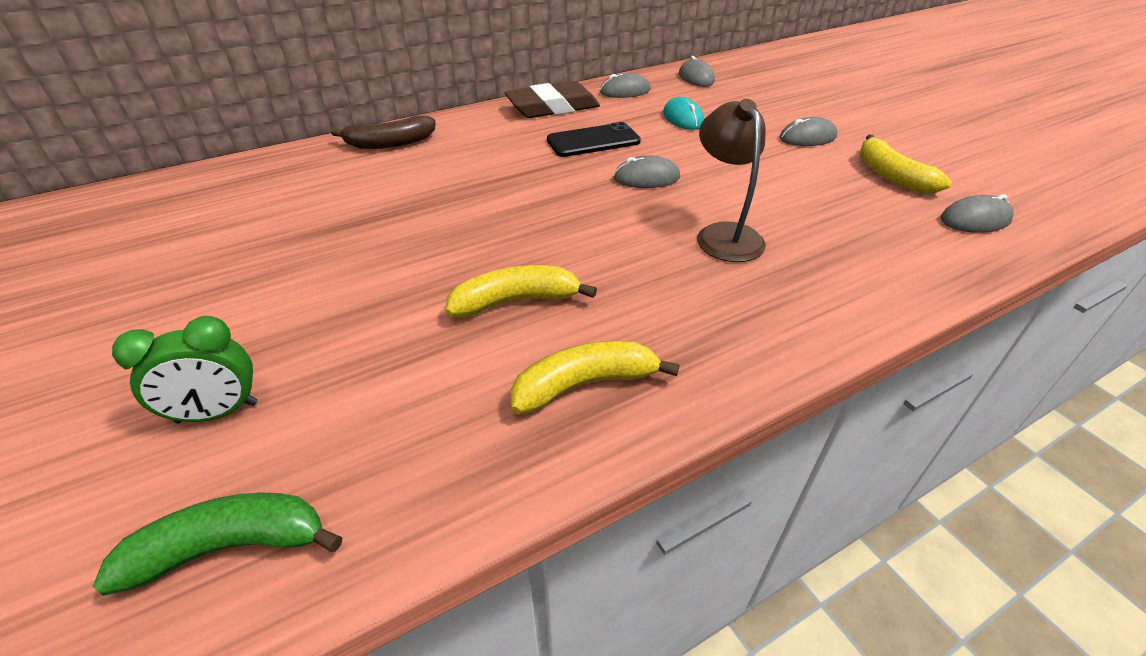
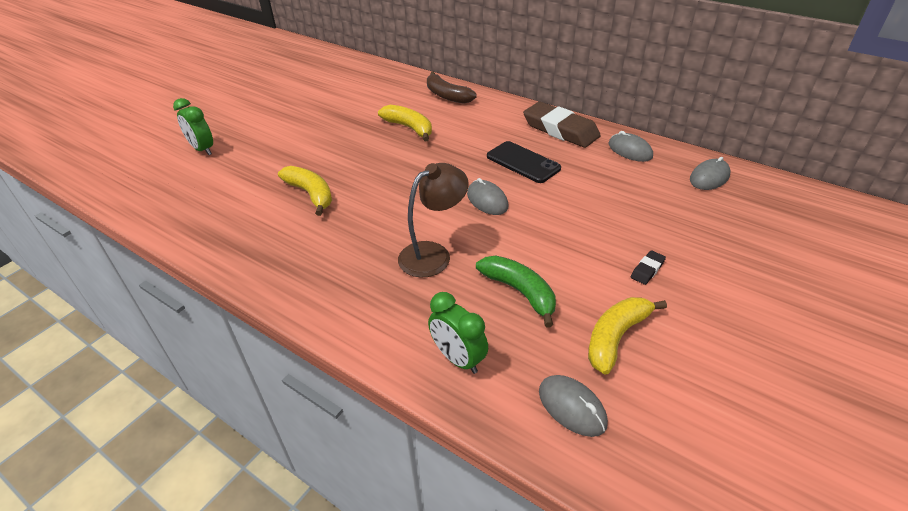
camera: 65 degrees right, 0 degrees up
(231, 547) = (138, 183): green banana -> green banana (520, 292)
(584, 384) = (252, 238): yellow banana -> yellow banana (409, 128)
(683, 118) = (609, 191): turquoise mouse -> none
(807, 137) = (647, 270): grey mouse -> black eraser
(904, 261) = (458, 359): none -> green clock

